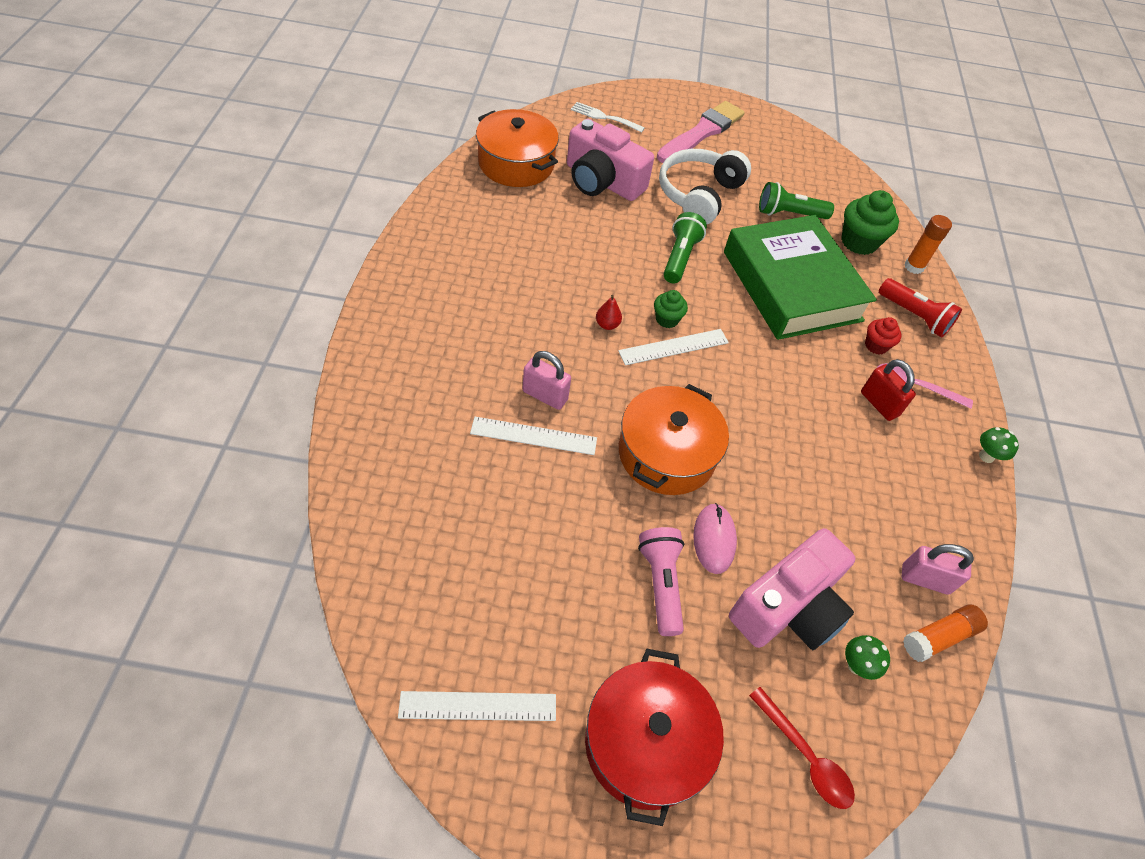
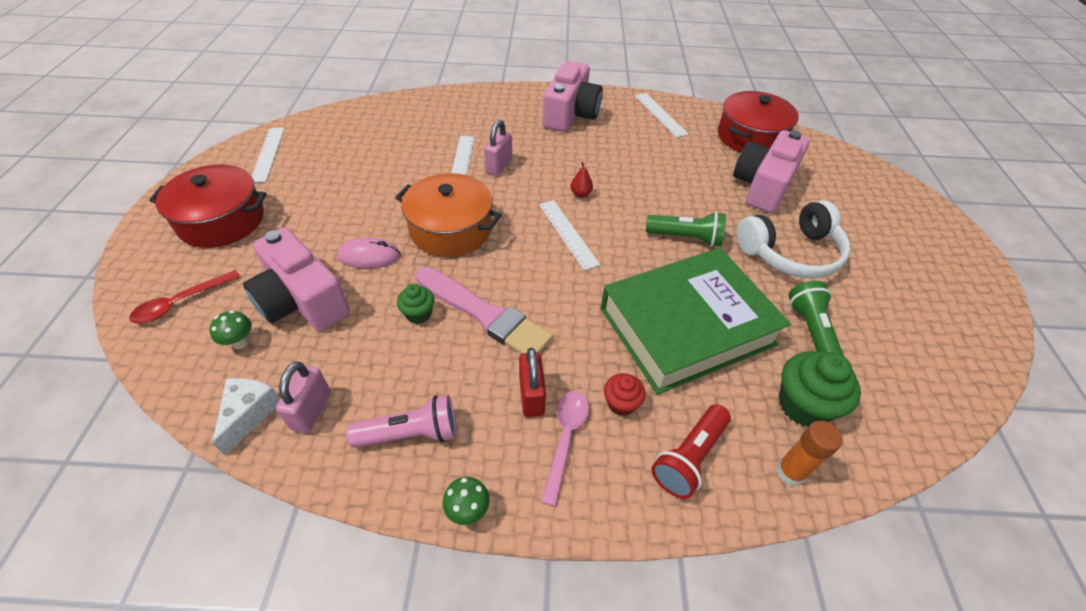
camera: 90 degrees right, 5 degrees down
(436, 306) = (571, 114): none -> pink camera
(455, 222) = (660, 114): none -> white ruler
(516, 163) = (750, 137): orange pot -> red pot
(604, 117) = (863, 184): white fork -> none
(661, 584) = (334, 227): pink flashlight -> pink flashlight (410, 433)
(667, 319) = (600, 229): green cupcake -> green cupcake (418, 314)
(699, 195) = (790, 253): white headphones -> white headphones turned 135 degrees clockwise
(702, 132) = (903, 256): pink brush -> pink brush (484, 314)
(879, 404) = (531, 396): red padlock -> red padlock turned 60 degrees counterclockwise
(939, 637) = (249, 414): orange glue stick -> white cheese

